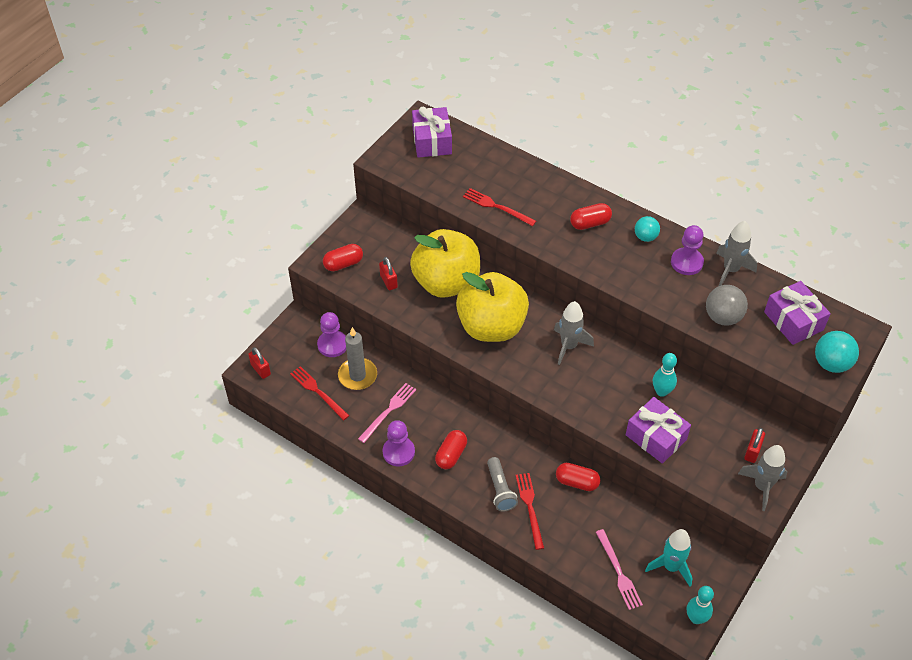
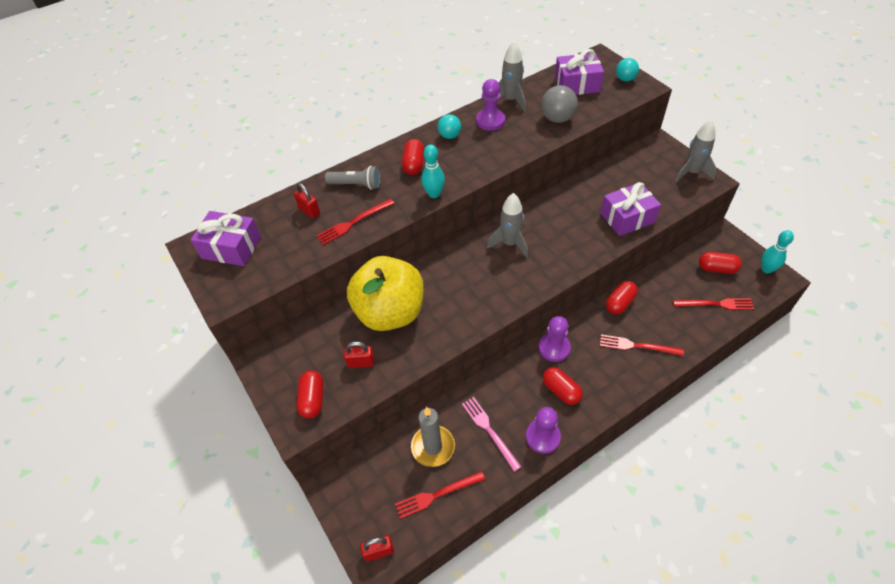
camera: 65 degrees left, 0 degrees up
(332, 345) = (381, 460): purple pawn -> purple pawn (554, 348)
(491, 326) = (462, 293): yellow apple -> none
(500, 490) = (612, 363): grey flashlight -> grey flashlight (356, 185)
(618, 572) = (716, 304): pink fork -> red fork
(662, 391) = (582, 199): turquoise bowling pin -> turquoise bowling pin (434, 194)
(671, 567) = (716, 269): turquoise rocket -> red capsule
(752, 451) = (657, 167): red padlock -> red padlock (309, 211)
(831, 363) = (625, 79): turquoise ball -> turquoise ball, size x0.65

